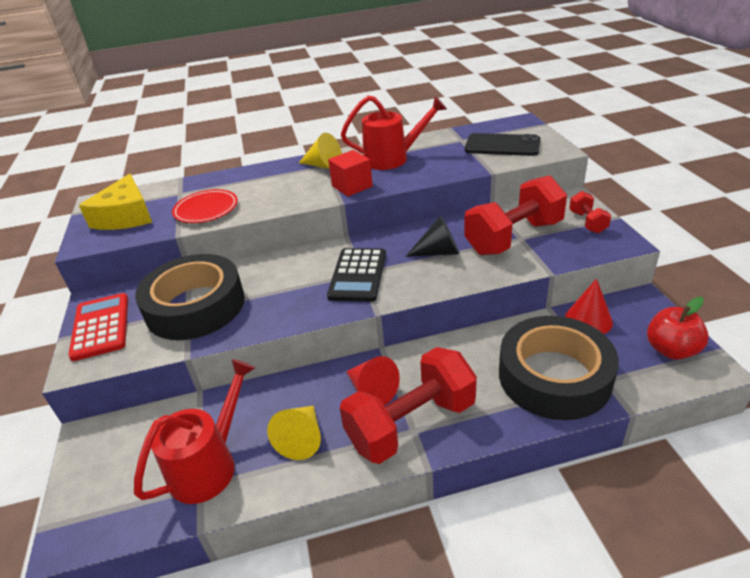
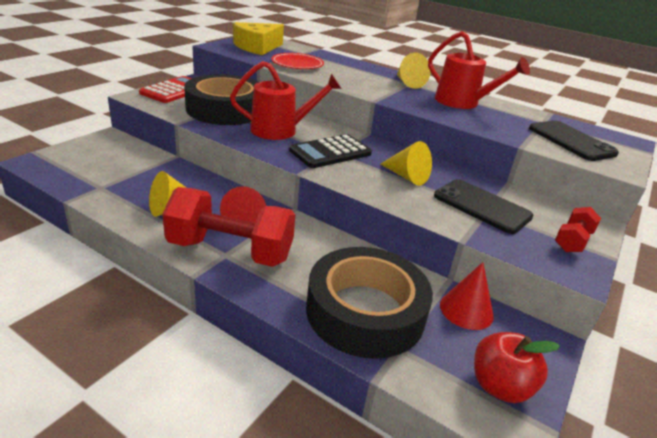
camera: 40 degrees right, 5 degrees down
(210, 464) = (121, 183): red watering can -> red watering can (281, 130)
(352, 186) = (400, 99): red cube -> none
(439, 252) = (406, 176): black cone -> yellow cone
(514, 237) = (482, 206): red dumbbell -> black phone

